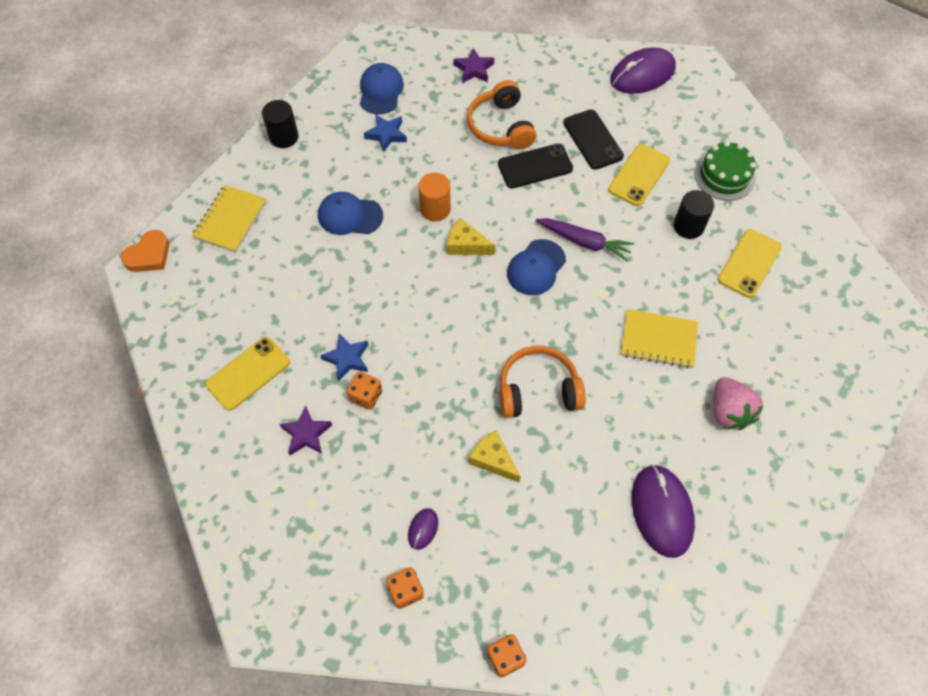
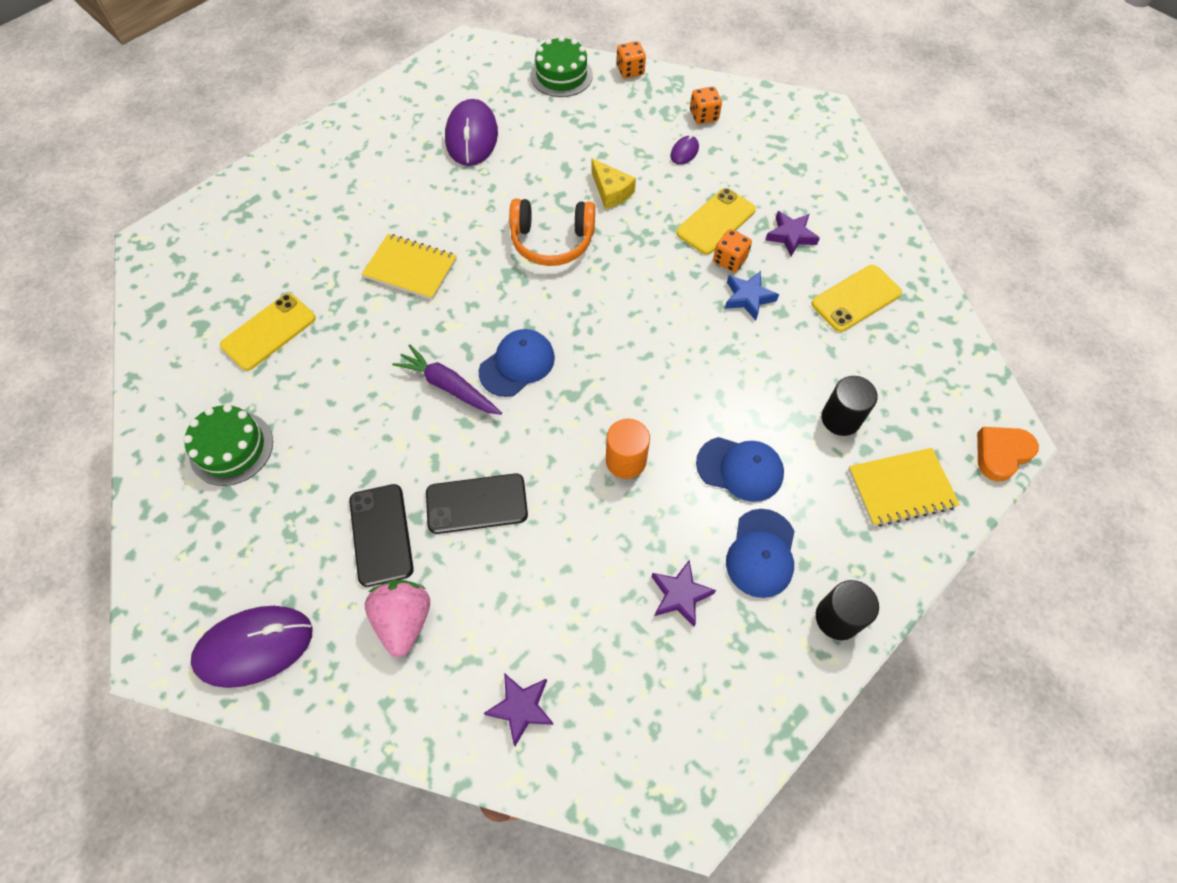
camera: 170 degrees left, 0 degrees up
(230, 220) = (901, 488): yellow notebook -> yellow notebook turned 45 degrees clockwise
(381, 91) = (682, 687): blue cap -> blue cap (761, 553)
(386, 135) = (680, 595): blue star -> purple star
(466, 245) = (595, 405): yellow cheese -> none
(501, 126) = (506, 581): orange headphones -> none
(589, 633) = (561, 75): none -> green cake
(639, 175) = (342, 467): yellow phone -> yellow phone (716, 221)
(688, 226) = (314, 387): black cylinder -> black cylinder (840, 418)
(728, 411) = (373, 198): pink strawberry -> pink strawberry (404, 620)

